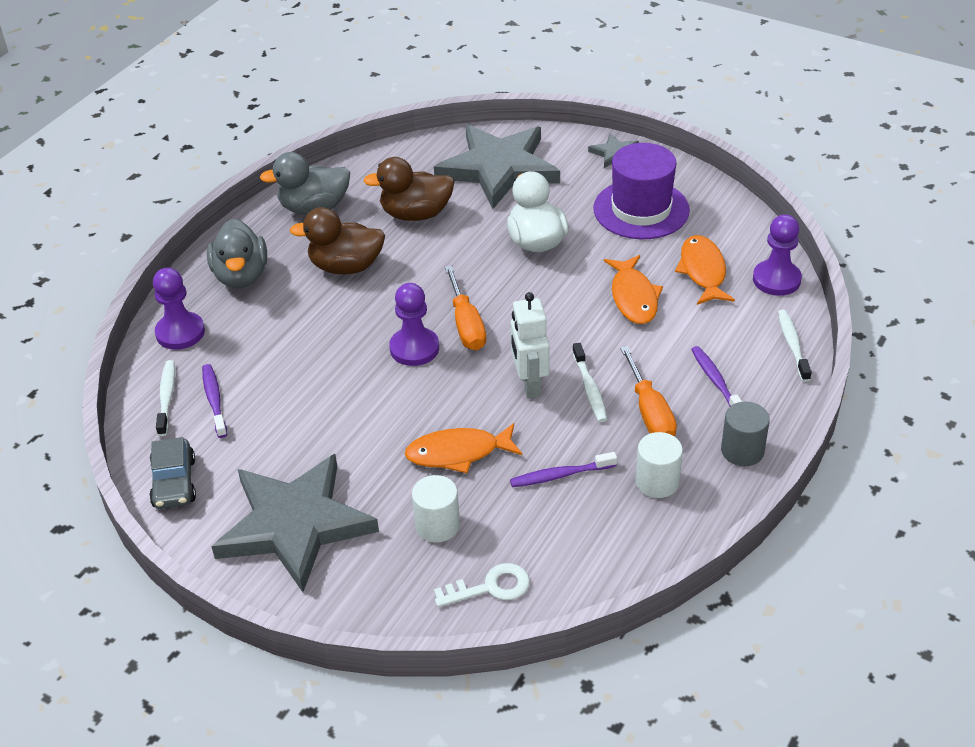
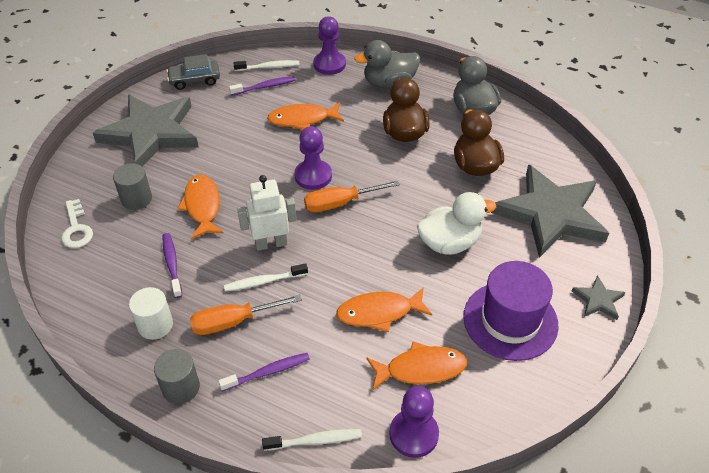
camera: 85 degrees right, 5 degrees up
(299, 359) = (302, 119): none -> orange fish
(437, 525) = (136, 199): white cylinder -> grey cylinder

